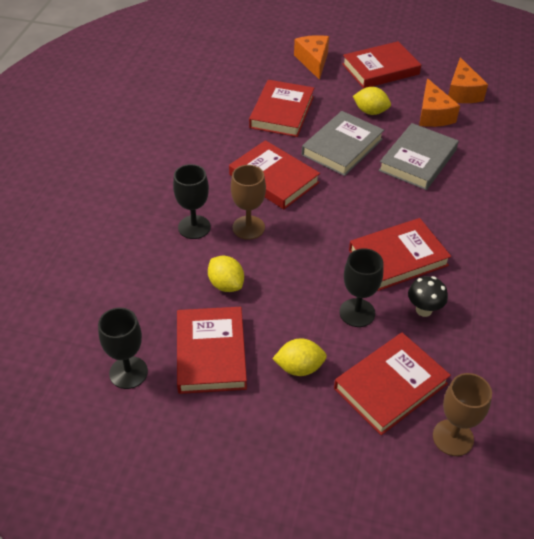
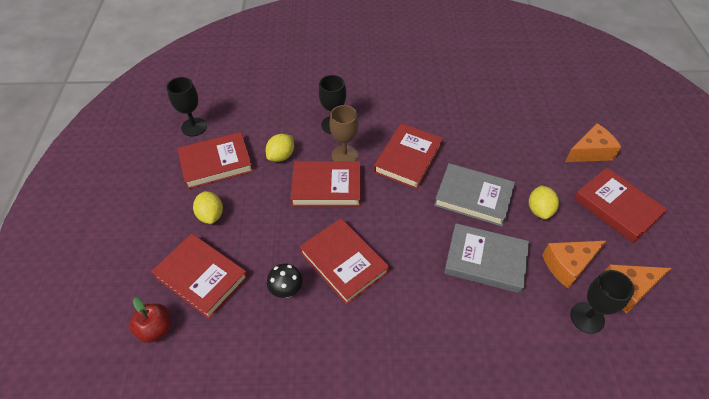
camera: 75 degrees right, 5 degrees up
(282, 112) = (498, 145): red book -> red book (327, 187)
(357, 313) = (272, 242): black goblet -> black goblet (587, 317)
(453, 437) = (156, 329): brown goblet -> red apple

